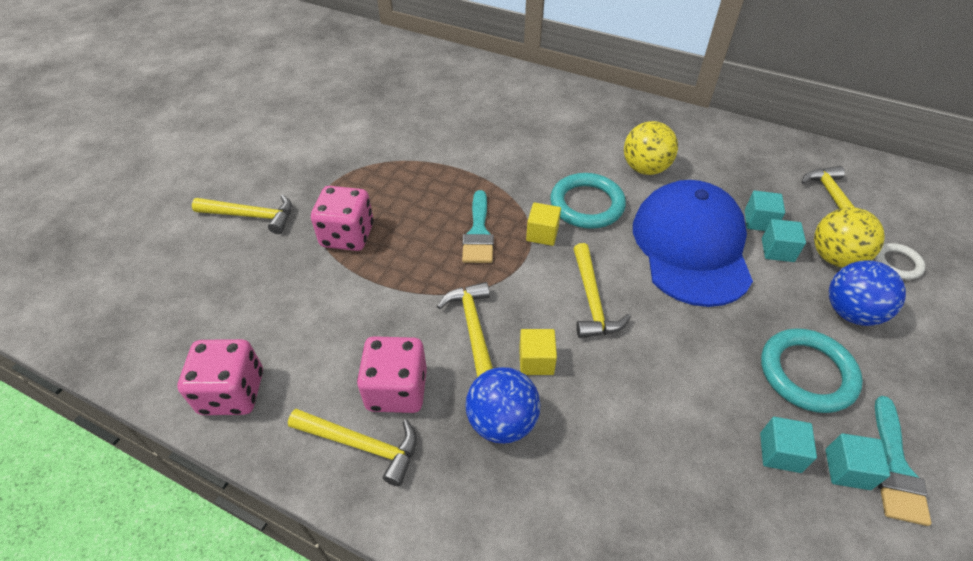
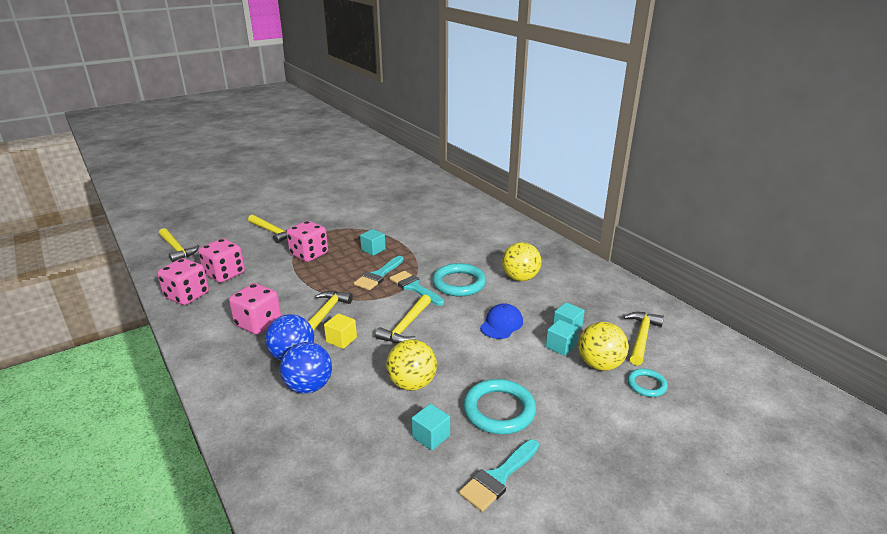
camera: 30 degrees right, 20 degrees down
(253, 324) = (224, 274): none -> pink dice
(362, 445) = (217, 337): yellow hammer -> yellow hammer (177, 249)
(542, 234) = (414, 287): yellow cube -> turquoise brush
(685, 386) = (412, 384): none -> yellow ball
(691, 246) = (501, 324): blue cap -> blue cap, size x0.44
(847, 469) = (464, 463): turquoise cube -> turquoise cube (373, 250)
(851, 312) = (573, 395): blue ball -> blue ball (309, 386)
(897, 263) = (646, 385): white ring -> turquoise ring

